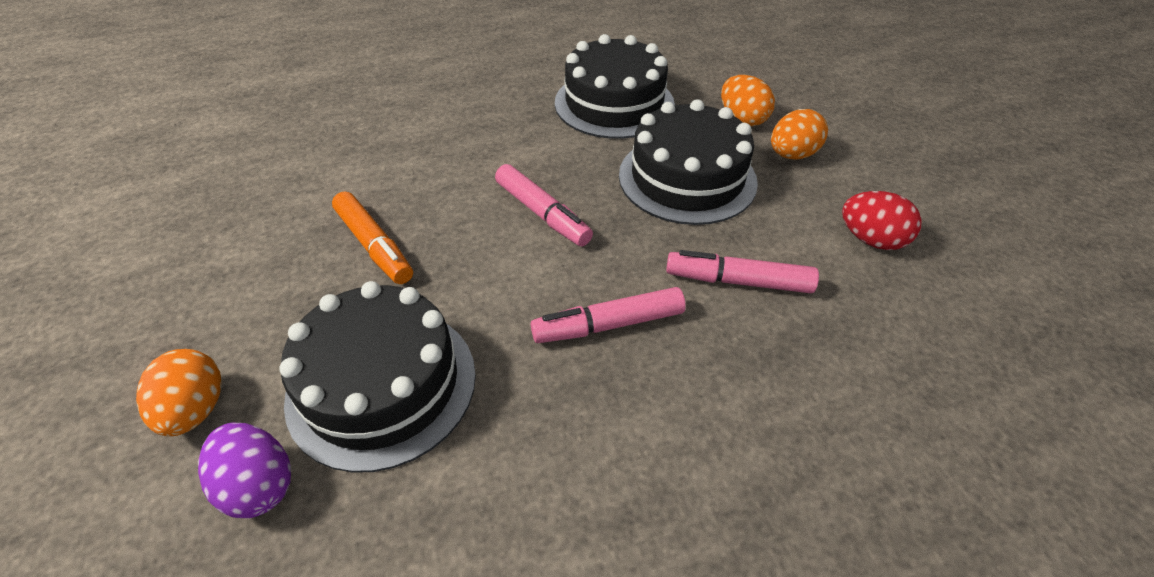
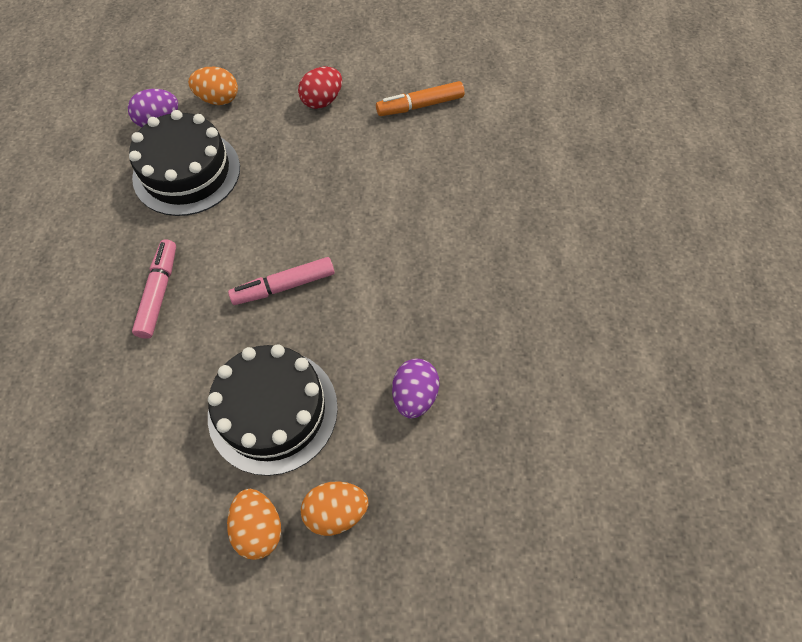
camera: 110 degrees right, 15 degrees up
(374, 246) = (302, 181): orange marker -> orange marker (420, 105)
(614, 103) = (414, 395): black cake -> purple egg
(738, 281) = (145, 391): pink marker -> none
(871, 240) = (123, 524): red egg -> red egg (322, 101)

